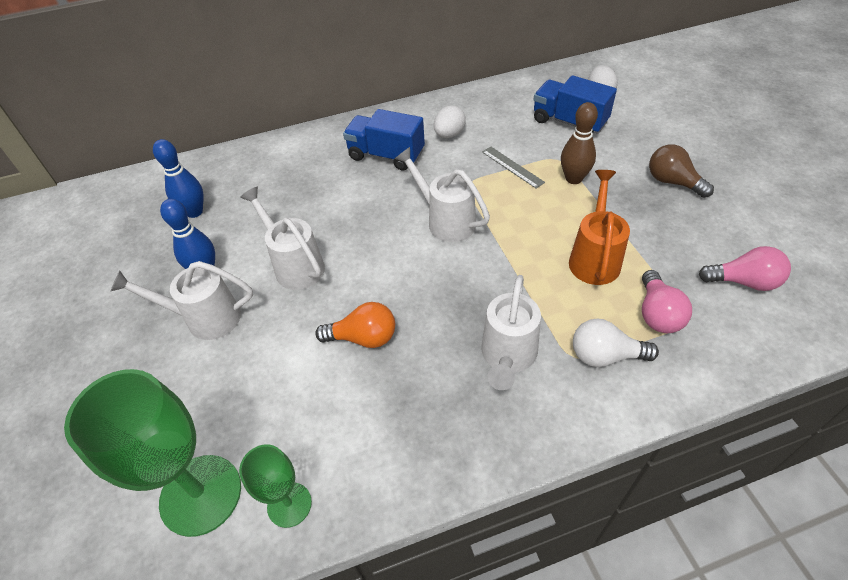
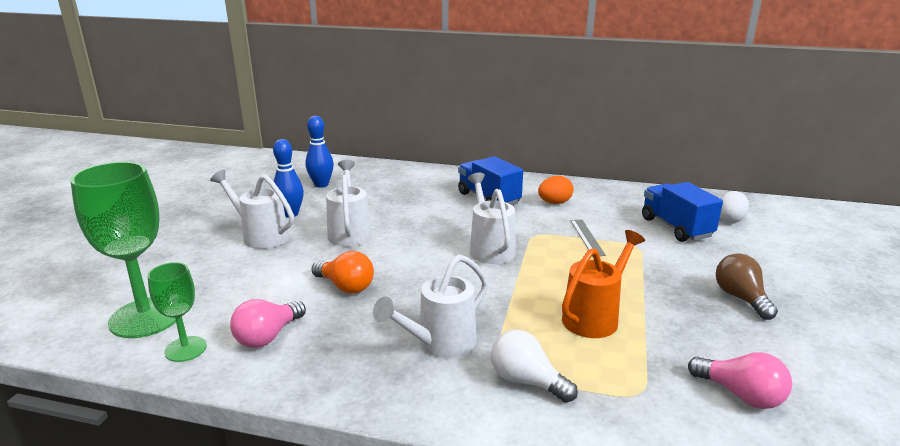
camera: 30 degrees right, 25 degrees down
(449, 134) = (554, 203): white egg -> orange egg
(573, 179) = (636, 262): brown bowling pin -> none
(657, 314) = (613, 377): pink light bulb -> pink light bulb (268, 336)

